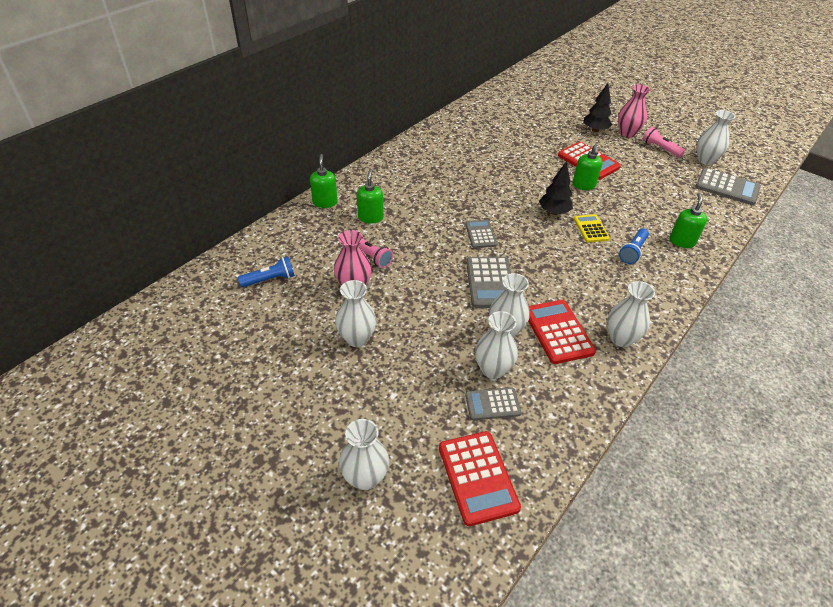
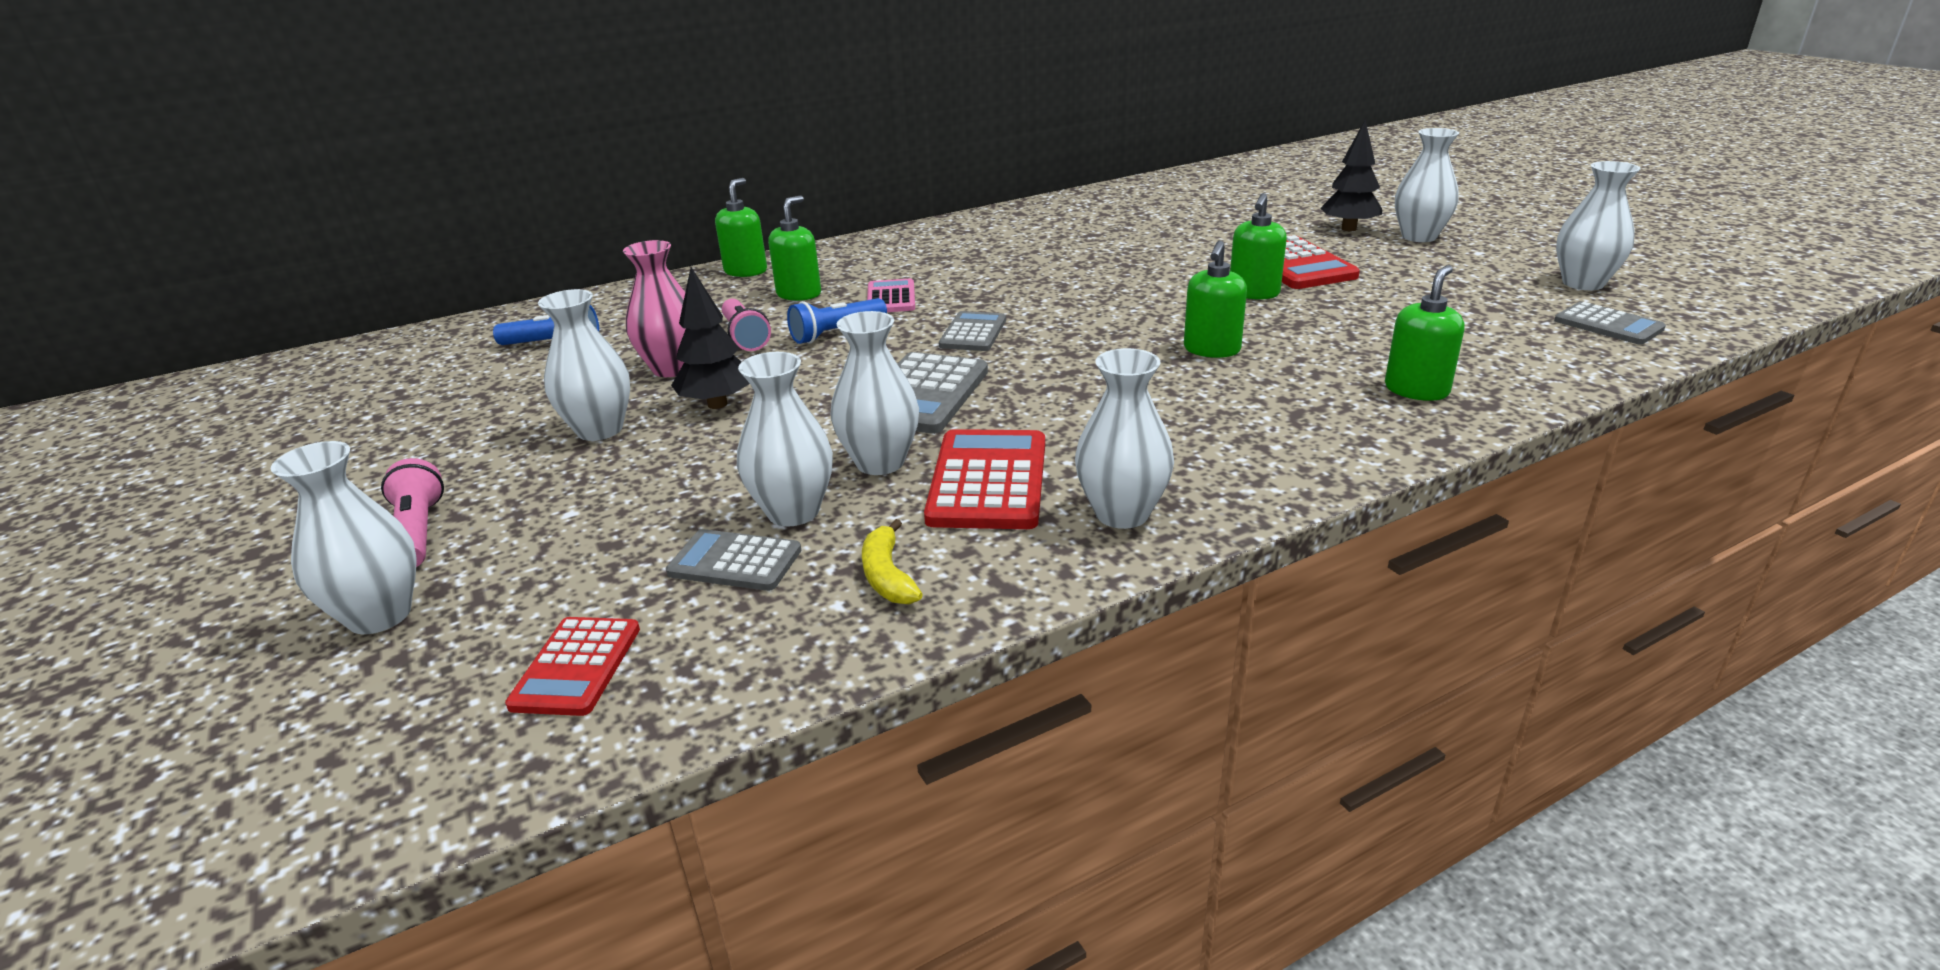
camera: 25 degrees right, 15 degrees down
(420, 213) = (891, 298): none -> pink calculator
(478, 477) = (577, 667): red calculator -> red calculator, size x0.62
(554, 212) = (1153, 321): black tree -> black tree (717, 404)
(559, 395) = (887, 576): none -> yellow banana
(591, 229) = (1211, 350): yellow calculator -> green soap dispenser
(627, 133) = (1419, 237): pink vase -> white vase
(633, 251) = (1279, 390): blue flashlight -> blue flashlight (836, 333)
(660, 148) = (1480, 260): pink flashlight -> pink flashlight (419, 532)
(727, 187) = (1608, 325): grey calculator -> grey calculator, size x0.62

